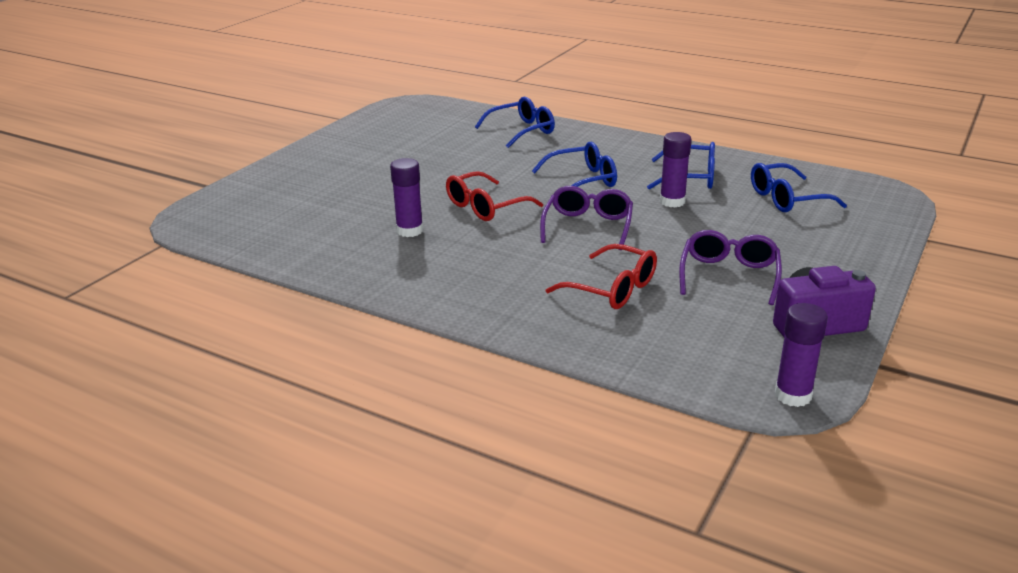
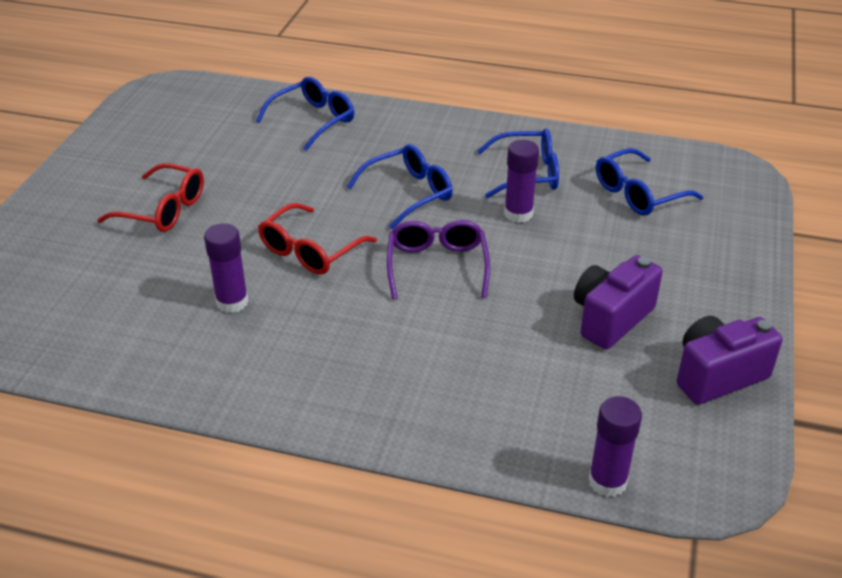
camera: 15 degrees left, 10 degrees up
(612, 289) = (493, 359): red glasses -> red glasses (164, 210)
(729, 275) = (611, 318): purple glasses -> purple camera
(793, 395) = (723, 483): purple glue stick -> purple glue stick (607, 481)

